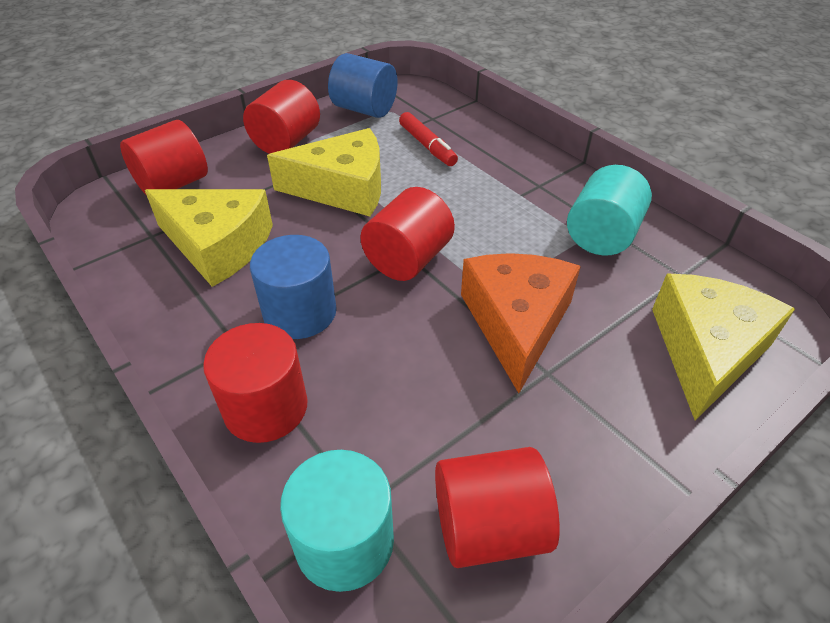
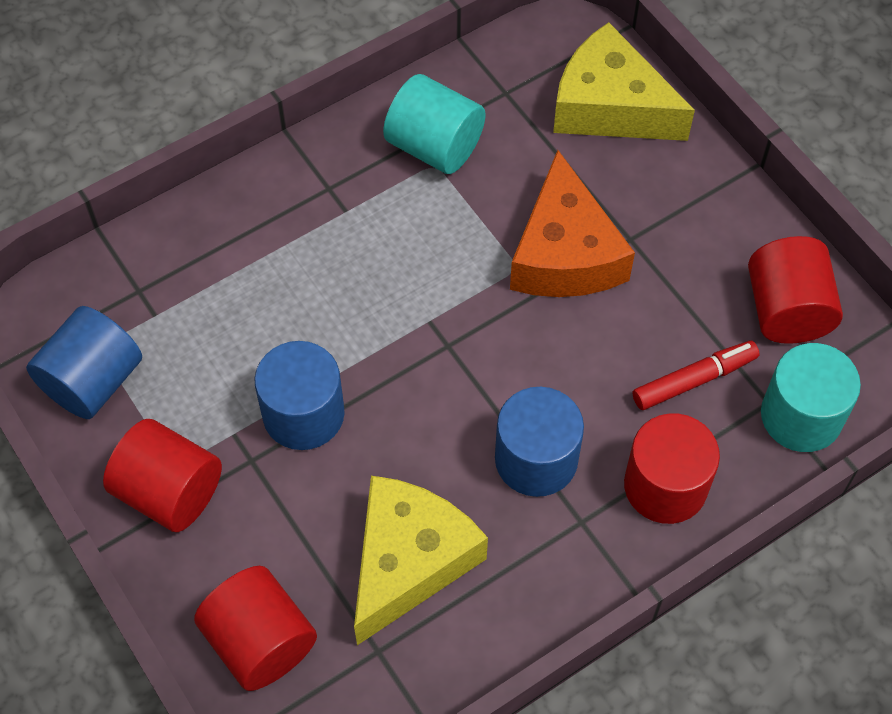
camera: 85 degrees left, 15 degrees up
(343, 188) = (303, 414): yellow cheese -> blue cylinder
(408, 259) = (456, 345): red cylinder -> none
(427, 146) = (215, 304): red marker -> red marker (694, 380)
(516, 323) = (565, 253): orange cheese -> orange cheese turned 105 degrees counterclockwise

